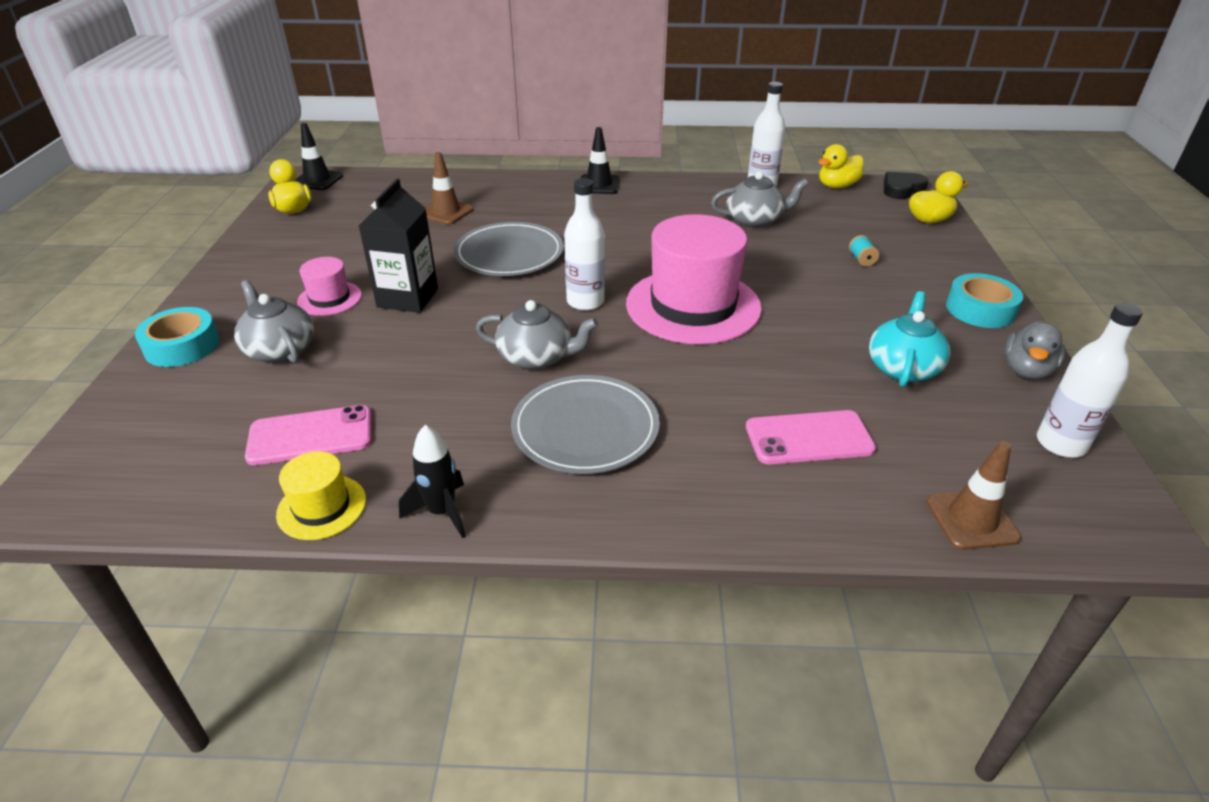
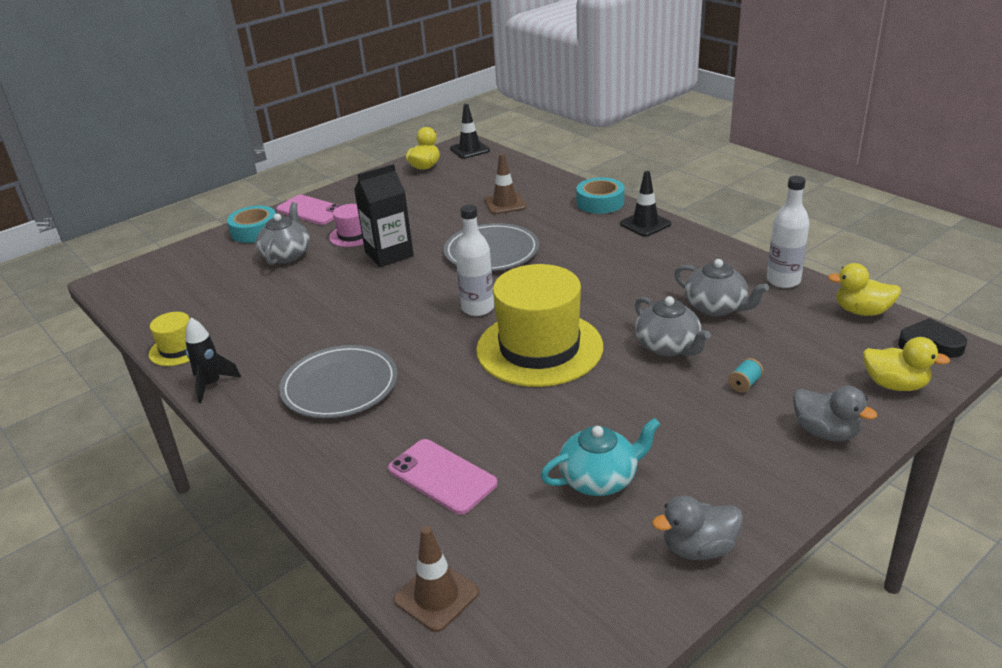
camera: 50 degrees right, 5 degrees down
(310, 436) = (228, 310): pink phone -> pink phone (311, 210)
(537, 358) = (389, 329): grey teapot -> grey teapot (668, 347)
(693, 306) = (539, 348): pink hat -> yellow hat
(950, 264) = (825, 432): none -> grey duck
(980, 309) = (767, 482): turquoise tape -> turquoise tape (600, 202)
(1061, 444) = (604, 610): white bottle -> none

